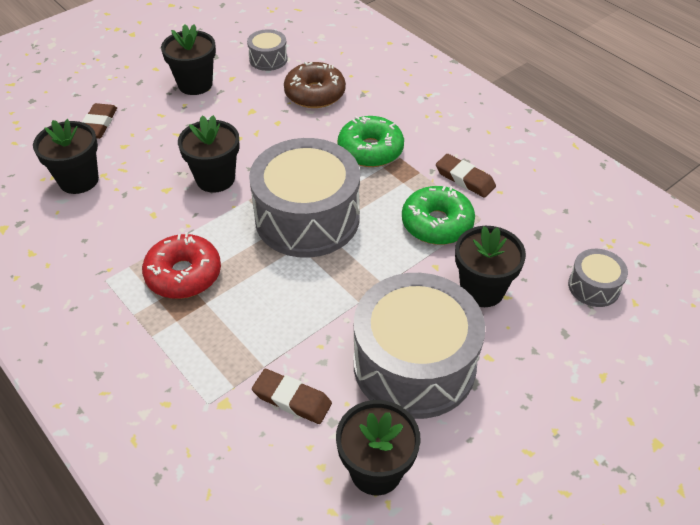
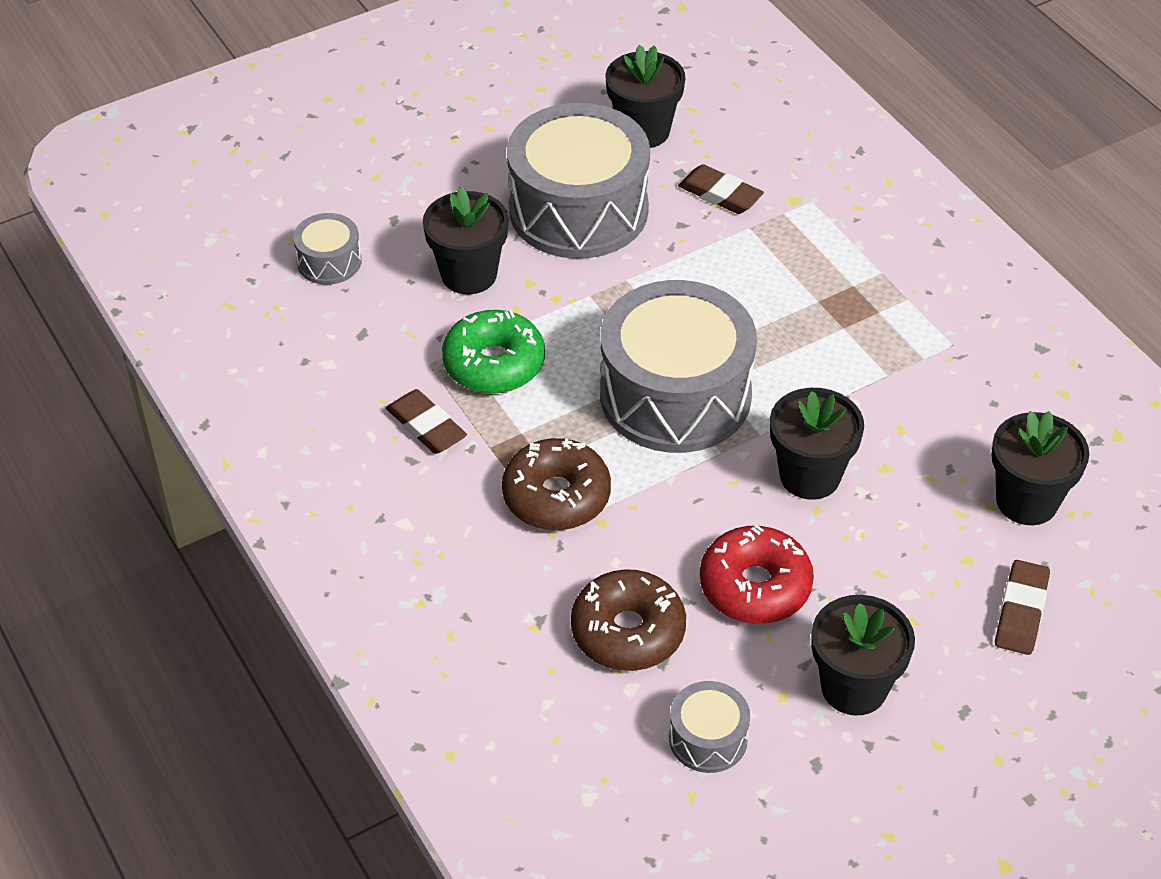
camera: 170 degrees left, 0 degrees up
(183, 274) = (848, 338): red donut -> red donut (755, 586)
(370, 150) = (556, 496): green donut -> brown donut

